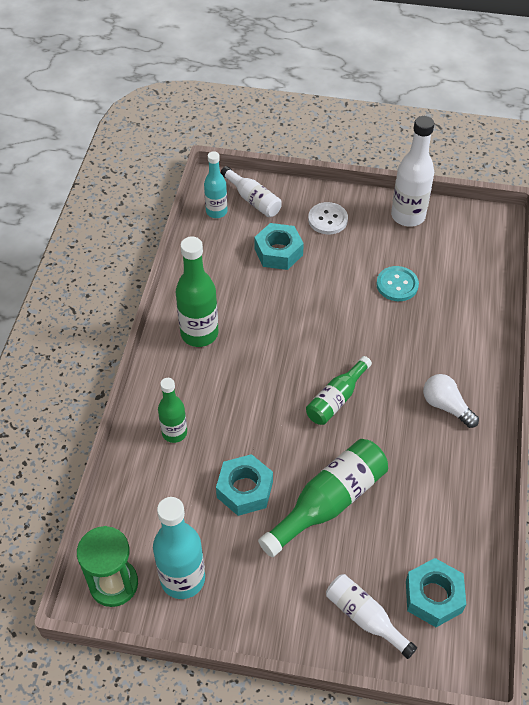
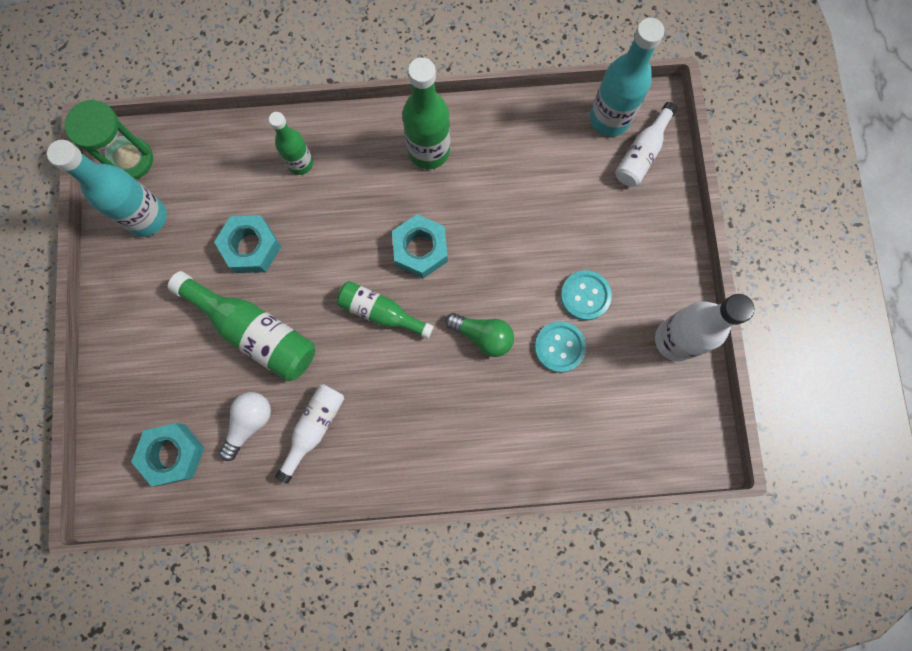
camera: 75 degrees right, 25 degrees up
(216, 211) = (609, 119): turquoise bottle -> turquoise bottle, size x1.60
(278, 252) = (569, 202): turquoise nut -> turquoise nut (420, 249)
(327, 219) = (638, 246): white button -> none
(359, 260) = (585, 295): none -> turquoise button
(365, 618) = (139, 392): white bottle -> white bottle (314, 428)
(375, 332) = (483, 336): none -> green light bulb
(446, 406) = (401, 432): white light bulb -> white light bulb (249, 423)

